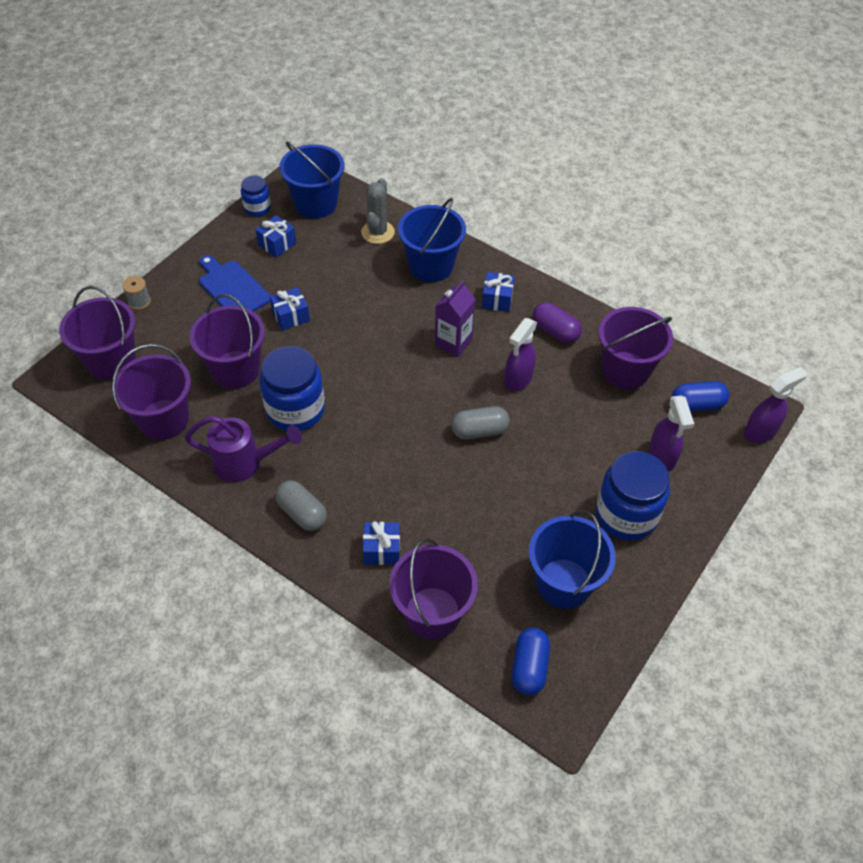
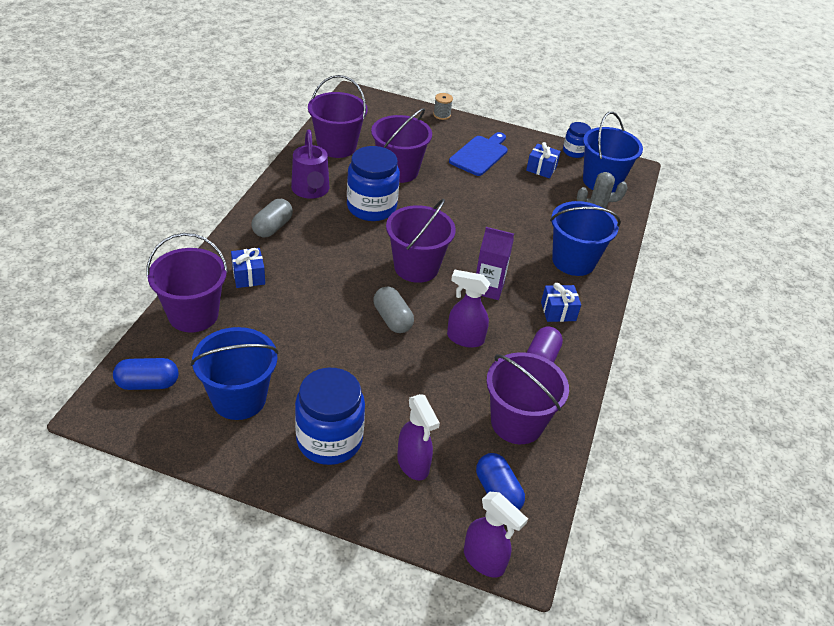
camera: 70 degrees right, 10 degrees down
(111, 361) = (380, 114): purple bucket -> purple bucket (416, 267)
(291, 316) = (467, 189): blue gift -> none
(662, 456) = (413, 464): purple spray bottle -> purple spray bottle turned 90 degrees counterclockwise

